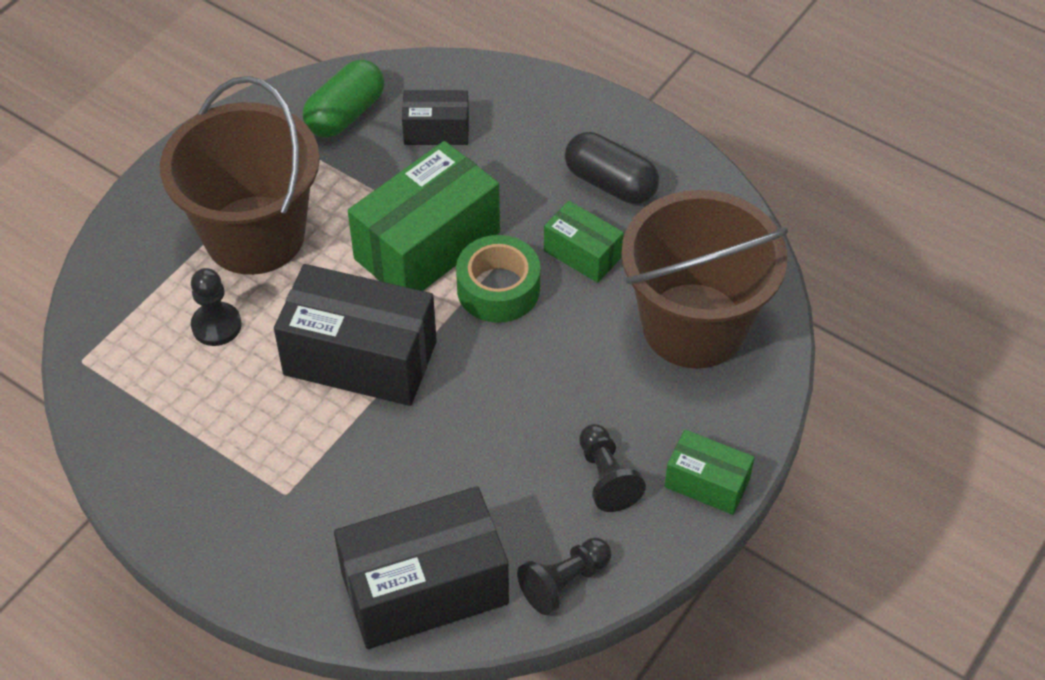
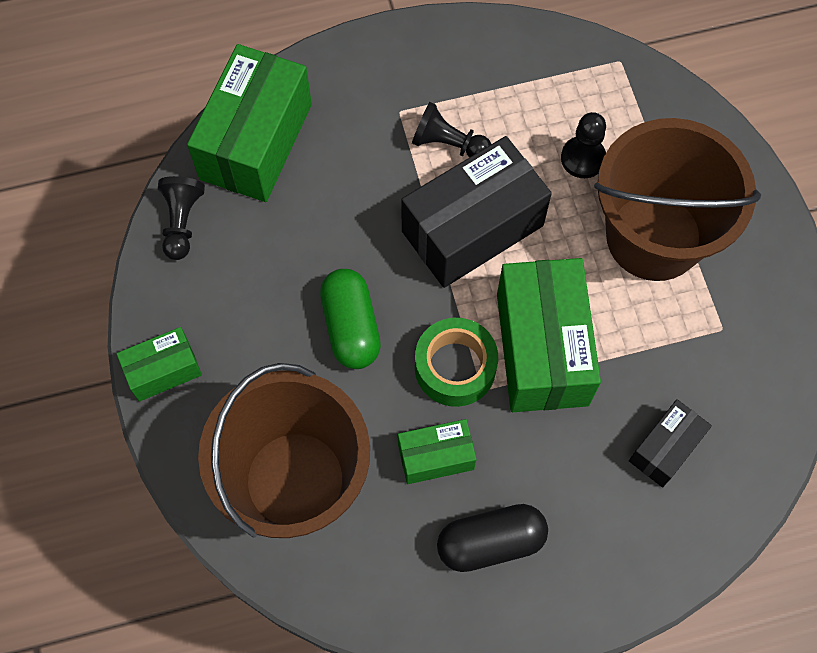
camera: 130 degrees right, 15 degrees up
(345, 114) = (741, 390): green capsule -> green capsule (351, 327)
(424, 588) = (256, 141): black box -> green box
(606, 477) = (230, 310): black pawn -> black pawn (448, 144)

